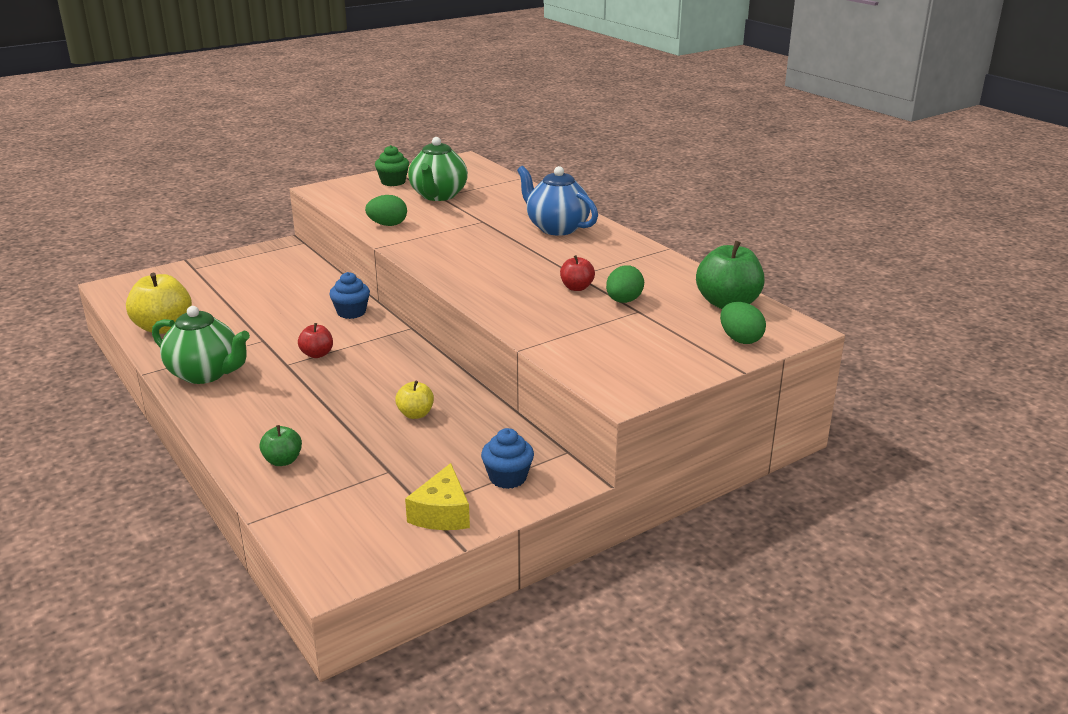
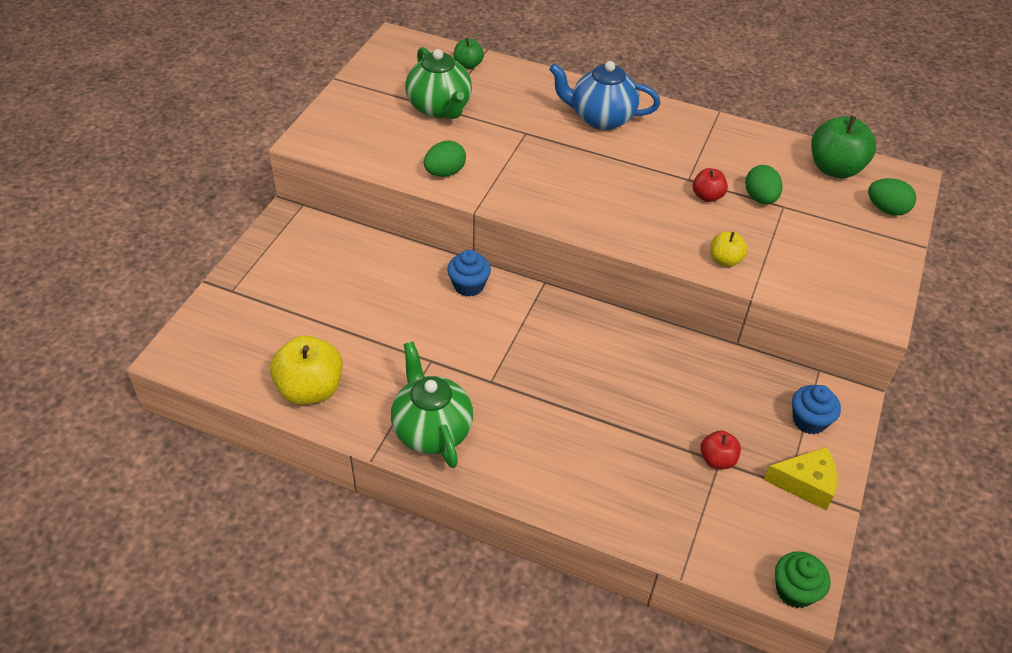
camera: 35 degrees left, 20 degrees up
(205, 374) = (431, 430): green teapot -> green teapot turned 105 degrees counterclockwise
(283, 461) = (627, 497): green apple -> green apple (468, 65)
(317, 354) = (503, 355): red apple -> red apple (717, 459)
(393, 182) = (368, 102): green cupcake -> green cupcake (795, 590)
(415, 414) = (668, 387): yellow apple -> yellow apple (725, 260)
(442, 513) = (805, 484): yellow cheese -> yellow cheese turned 60 degrees counterclockwise

